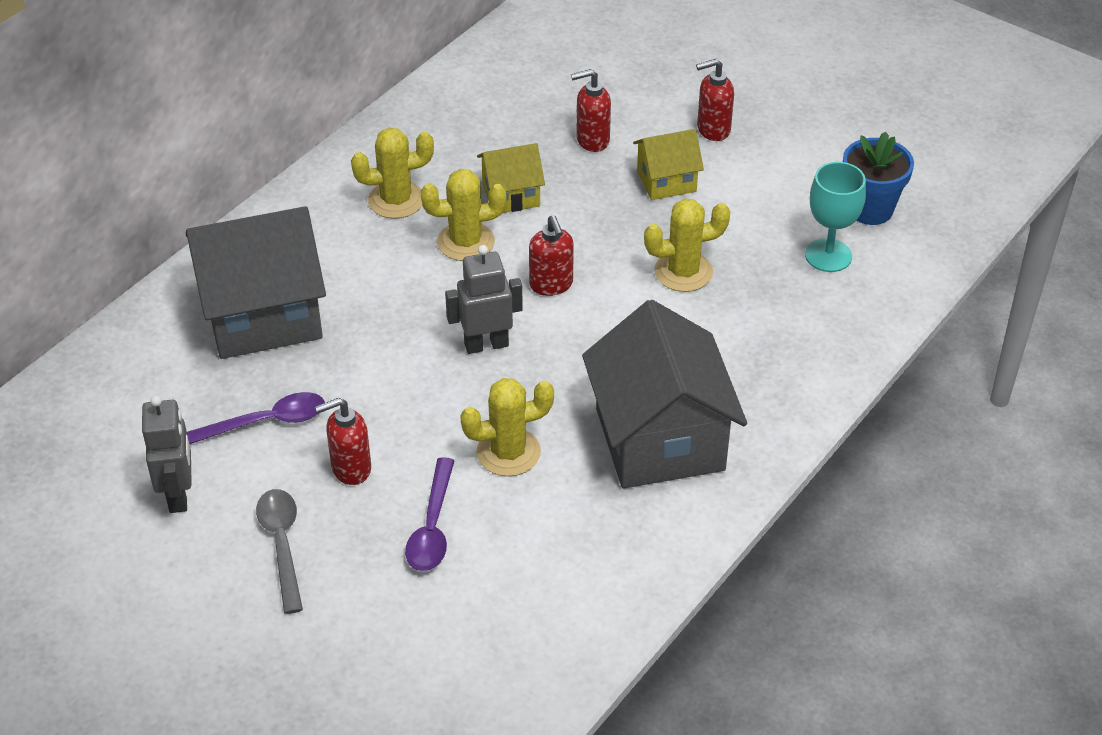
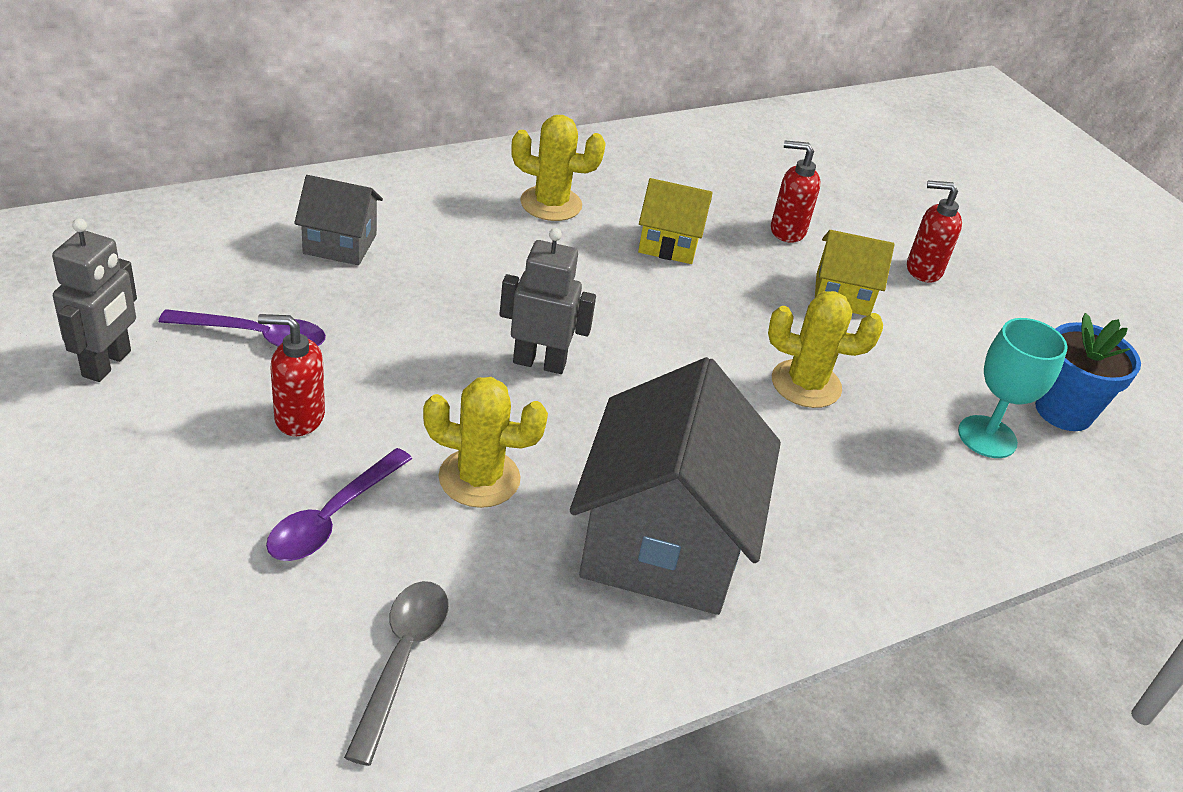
camera: 20 degrees right, 5 degrees down
(262, 315) = (340, 244): grey house -> grey house, size x0.50
(282, 545) = (160, 460): grey spoon -> grey spoon (402, 660)
(466, 242) = (591, 264): yellow cactus -> none
(551, 285) = (651, 337): red soap dispenser -> none

